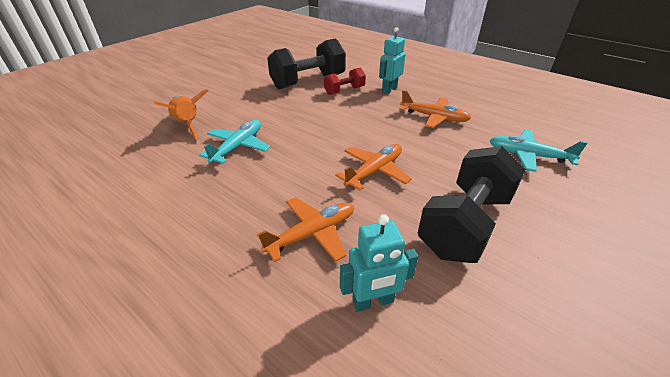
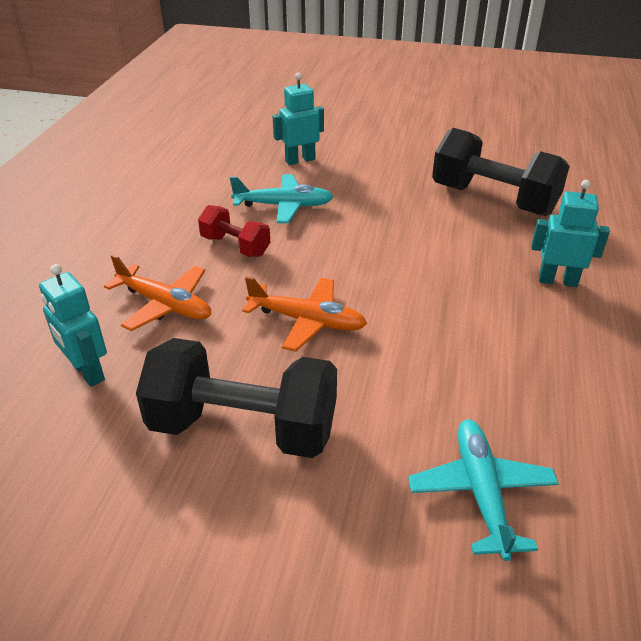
camera: 65 degrees right, 0 degrees up
(187, 125) = (300, 160): orange rocket -> turquoise robot
(344, 91) = (502, 238): red dumbbell -> red dumbbell (235, 246)
(433, 117) = (510, 350): orange plane -> none

